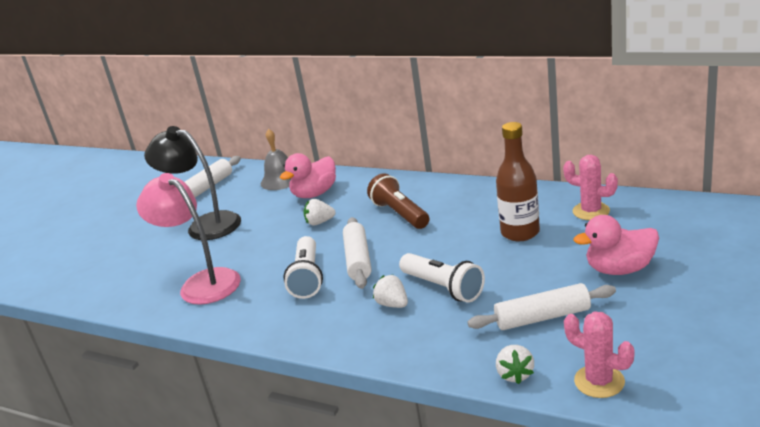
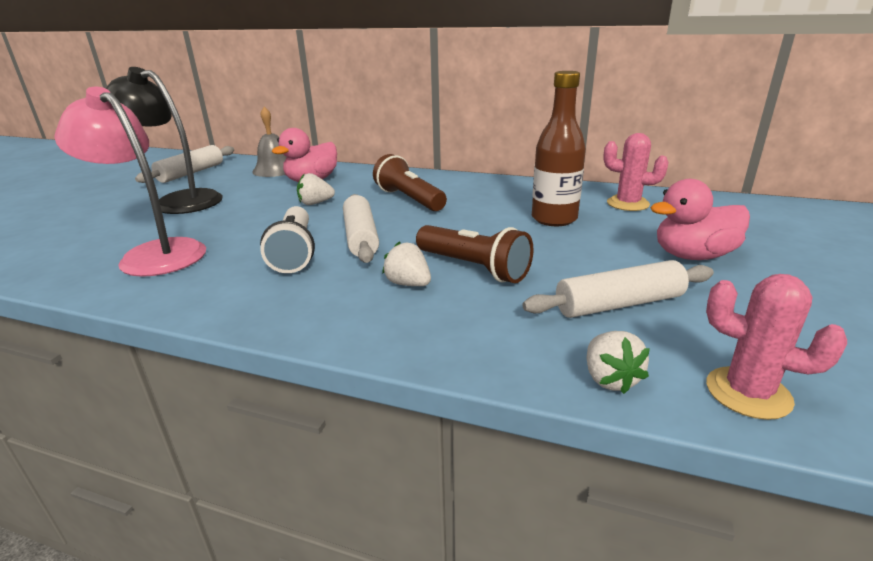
camera: 10 degrees left, 0 degrees up
(443, 288) = (474, 268): white flashlight -> brown flashlight

